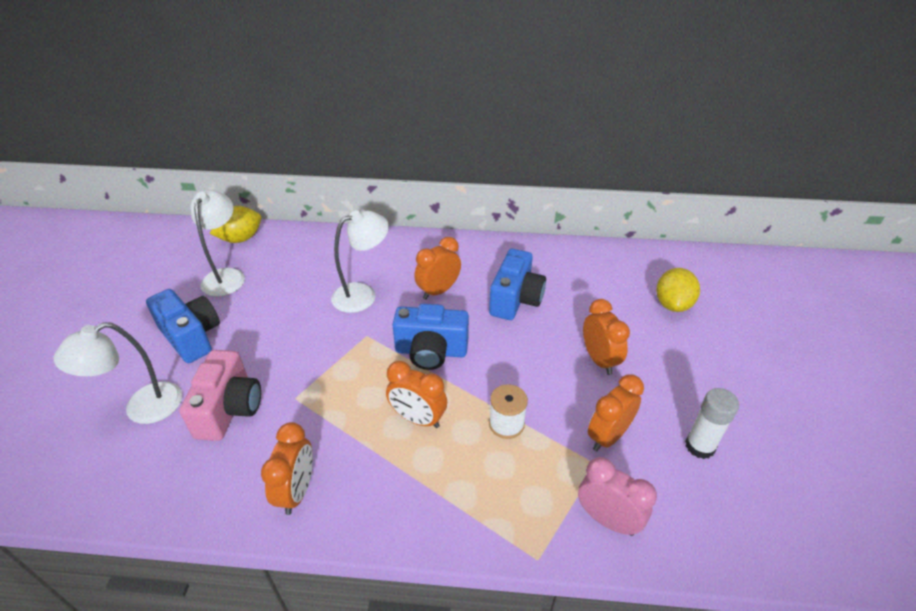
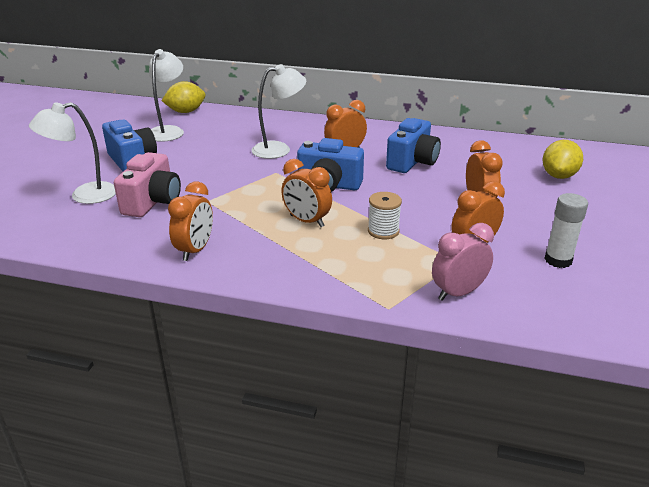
camera: 10 degrees right, 10 degrees down
(607, 519) = (458, 293): pink clock -> pink clock turned 75 degrees counterclockwise

